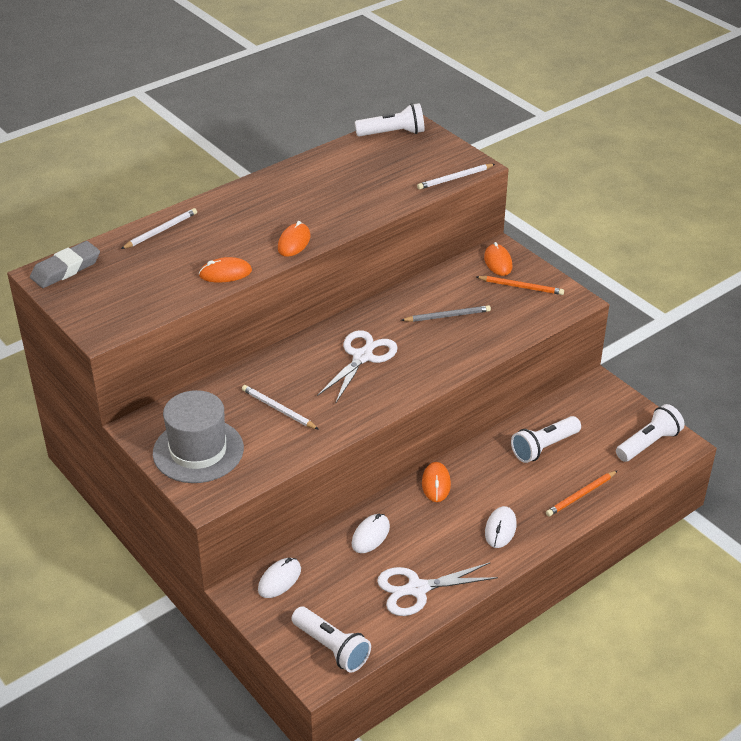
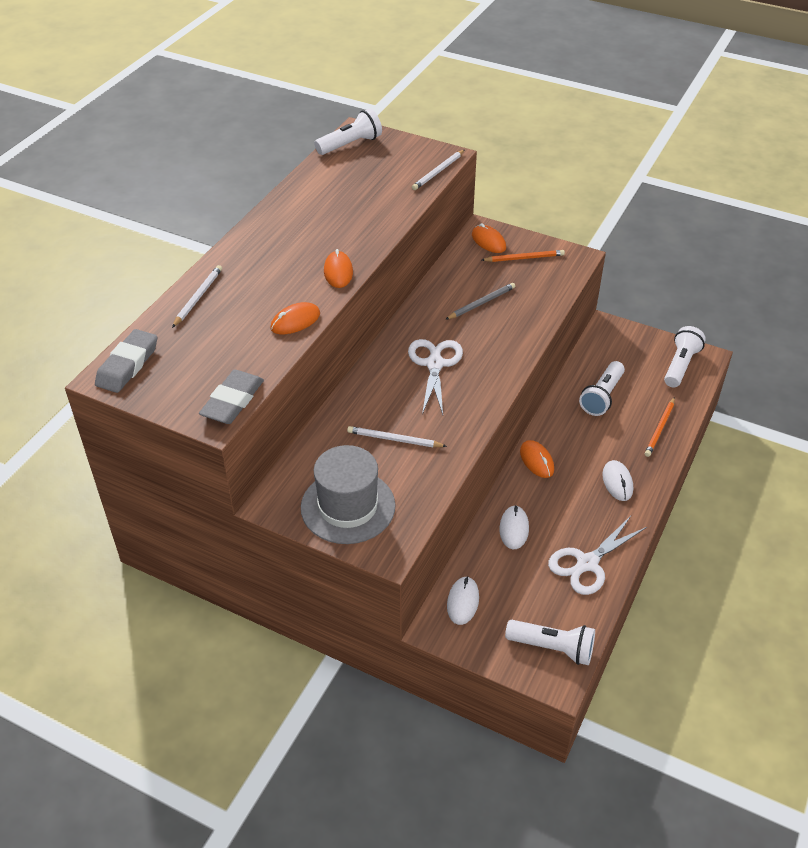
camera: 25 degrees left, 5 degrees up
(126, 322) = (233, 401): none -> grey eraser

